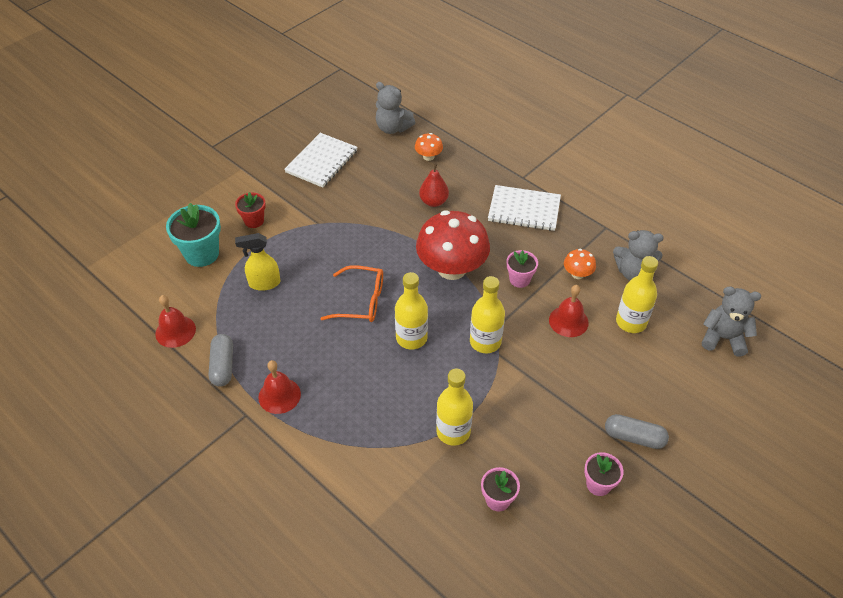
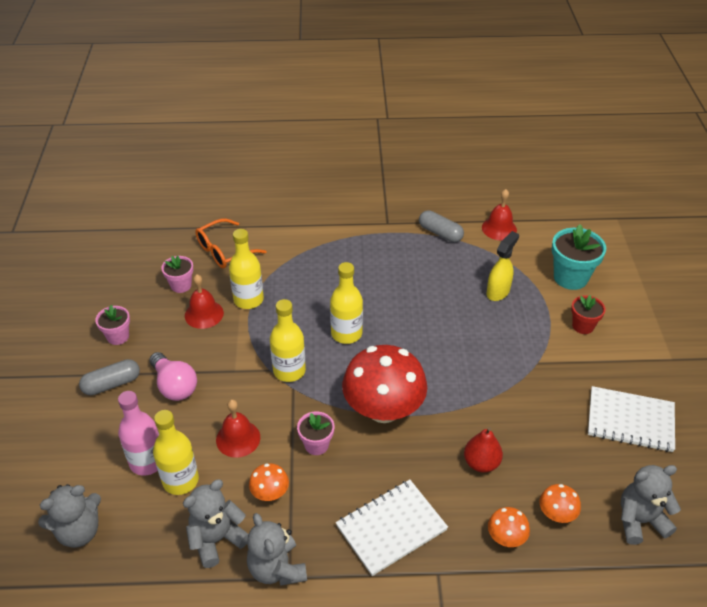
camera: 135 degrees right, 5 degrees down
(279, 395) = (383, 243): red bell -> red bell (204, 314)
(321, 161) = (630, 420): white notebook -> white notebook turned 60 degrees counterclockwise
(361, 301) = (415, 331): orange glasses -> orange glasses (224, 251)
(468, 166) = (506, 537): none -> orange mushroom
(583, 396) = (174, 386): none -> pink light bulb
(609, 235) = (277, 569): none -> grey teddy bear
(646, 351) = (147, 461): none -> pink bottle

